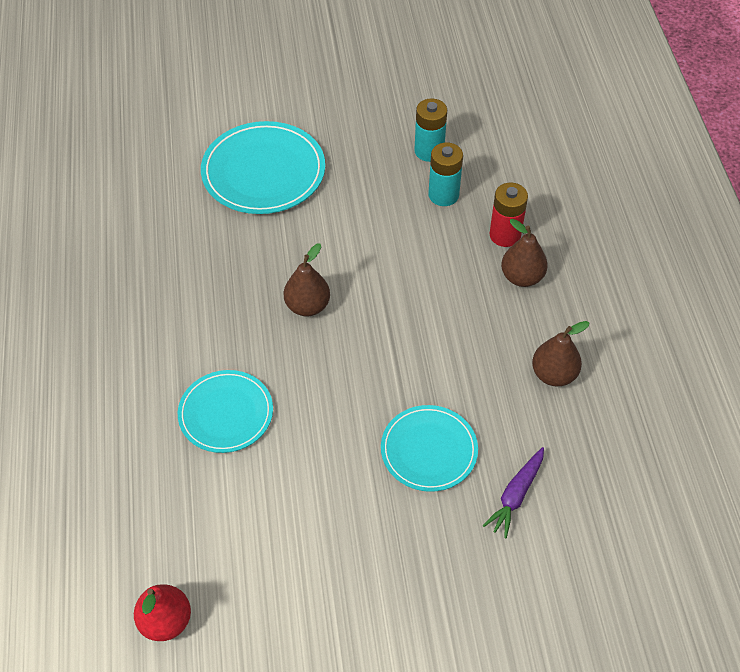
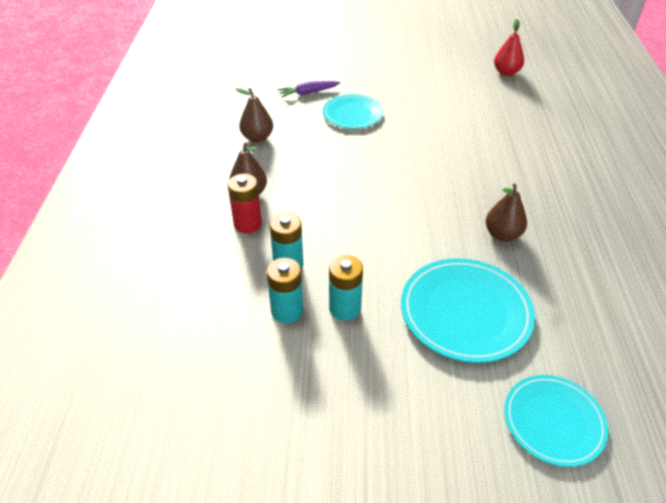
camera: 170 degrees left, 10 degrees down
(226, 413) = (484, 142): turquoise plate -> turquoise plate (553, 421)
(307, 306) = (425, 194): brown pear -> brown pear (502, 235)
(376, 160) = (345, 308): none -> turquoise battery
(516, 495) = (308, 93): purple carrot -> purple carrot turned 150 degrees counterclockwise

